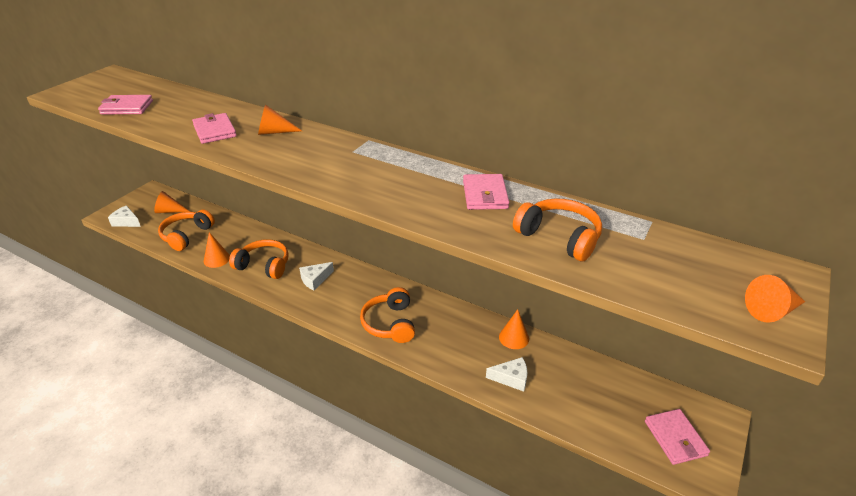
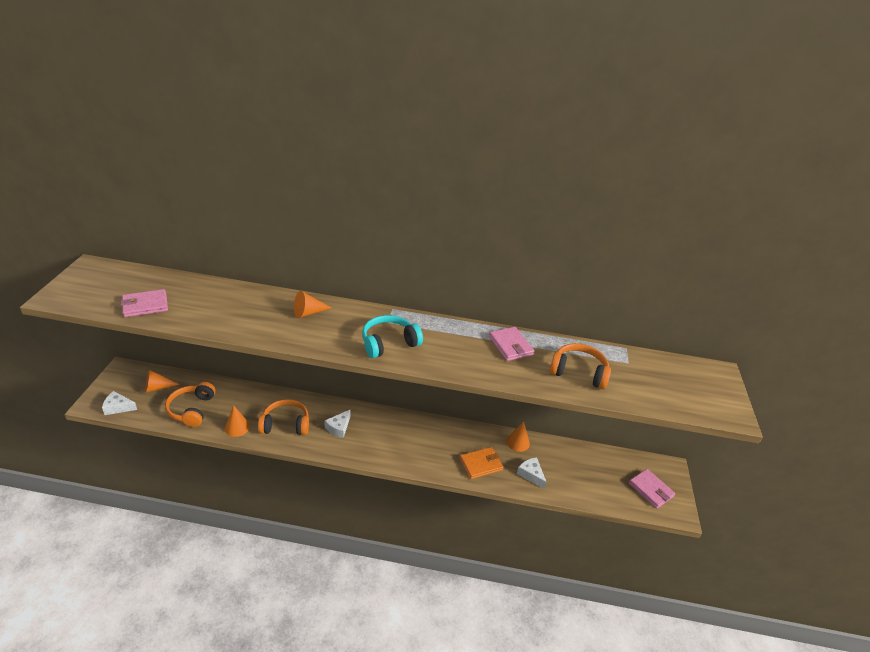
camera: 25 degrees left, 0 degrees up
(215, 131) = (254, 319): pink wallet -> none
(337, 171) = (389, 343): none -> turquoise headphones
(390, 323) = (421, 452): orange headphones -> none
(453, 352) = (480, 464): none -> orange wallet
(511, 378) = (531, 474): white cheese -> white cheese turned 105 degrees counterclockwise
(771, 310) = (720, 400): orange cone -> none

